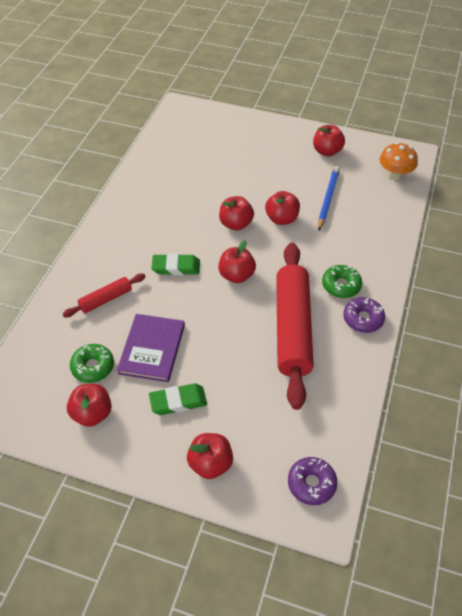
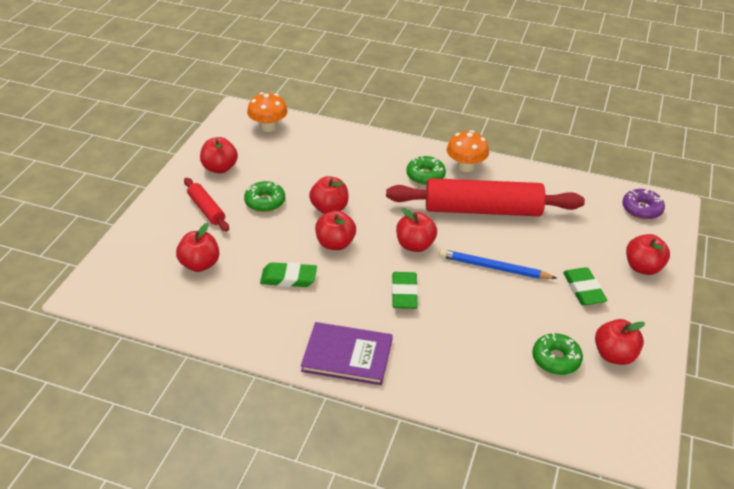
camera: 90 degrees left, 10 degrees down
(106, 299) = (458, 354): red rolling pin -> red rolling pin (206, 209)
(152, 349) = (523, 310): purple book -> purple book (347, 355)
(194, 199) = (288, 278): none -> green eraser
(209, 153) = (200, 264): none -> red apple
(286, 180) = (265, 202): none -> green donut
(328, 199) = (300, 174): blue pencil -> blue pencil (494, 268)
(363, 319) = (465, 166): purple donut -> orange mushroom

